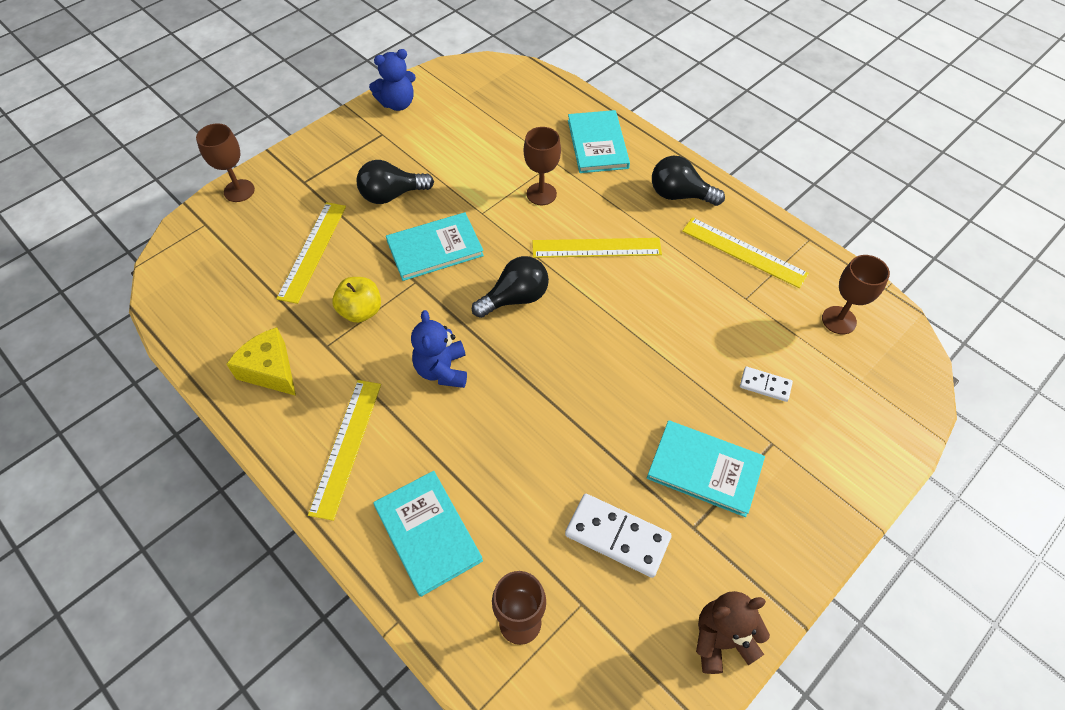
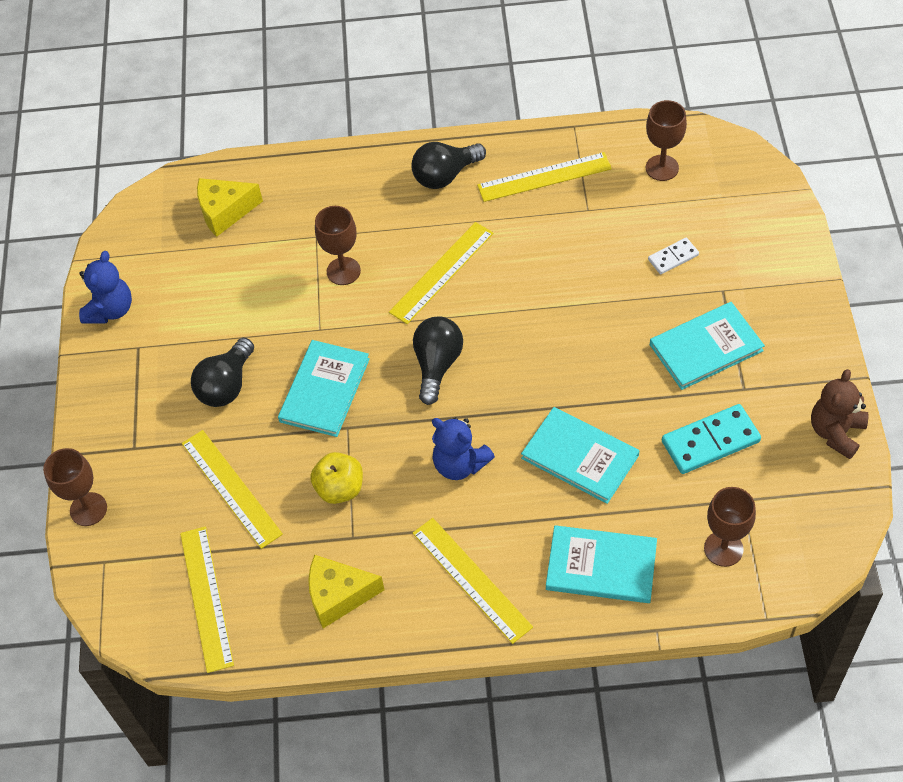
camera: 45 degrees left, 0 degrees up
(214, 295) = (206, 598): none -> yellow ruler
(525, 106) = (225, 212): none -> yellow cheese
(597, 144) = (329, 191): turquoise book -> turquoise book (580, 457)
(617, 536) = (710, 441): white domino -> turquoise domino

